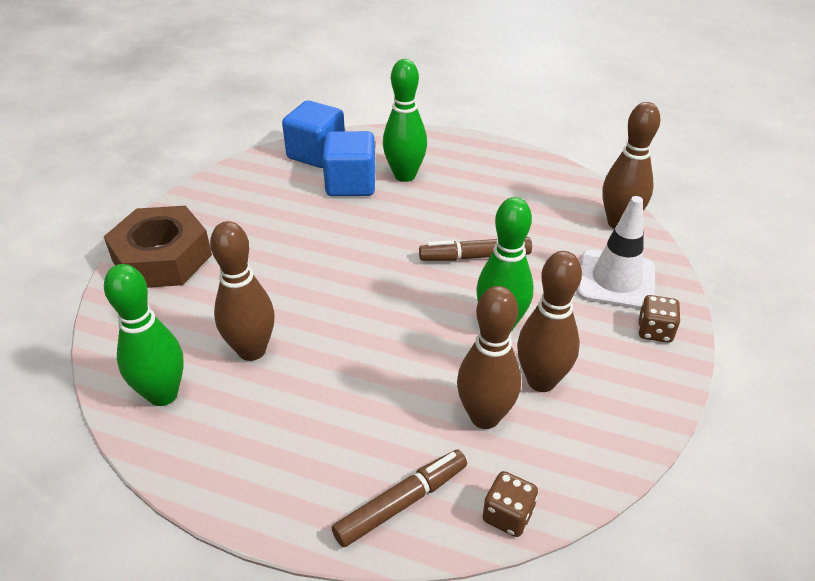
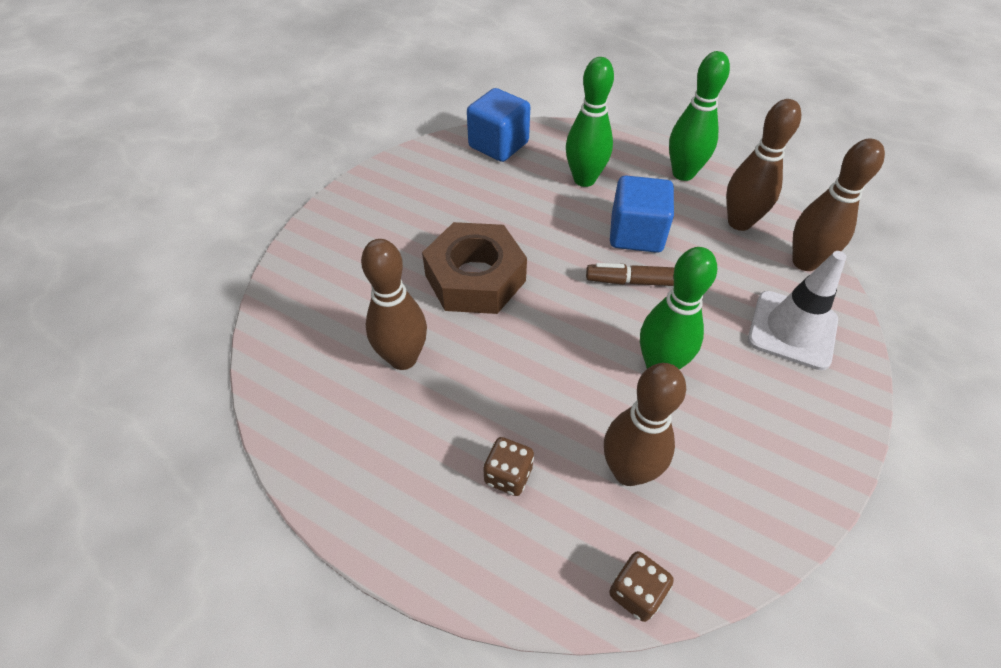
camera: 10 degrees right, 10 degrees up
(162, 258) = (332, 243): brown nut -> brown nut (475, 278)
(163, 394) = (311, 395): green bowling pin -> green bowling pin (683, 173)
(351, 184) = (528, 183): blue cube -> blue cube (636, 234)
(401, 503) = (527, 557): brown marker -> none
(541, 381) = (694, 438): brown bowling pin -> brown bowling pin (739, 222)
(654, 331) = (827, 397): brown dice -> brown dice (508, 475)

